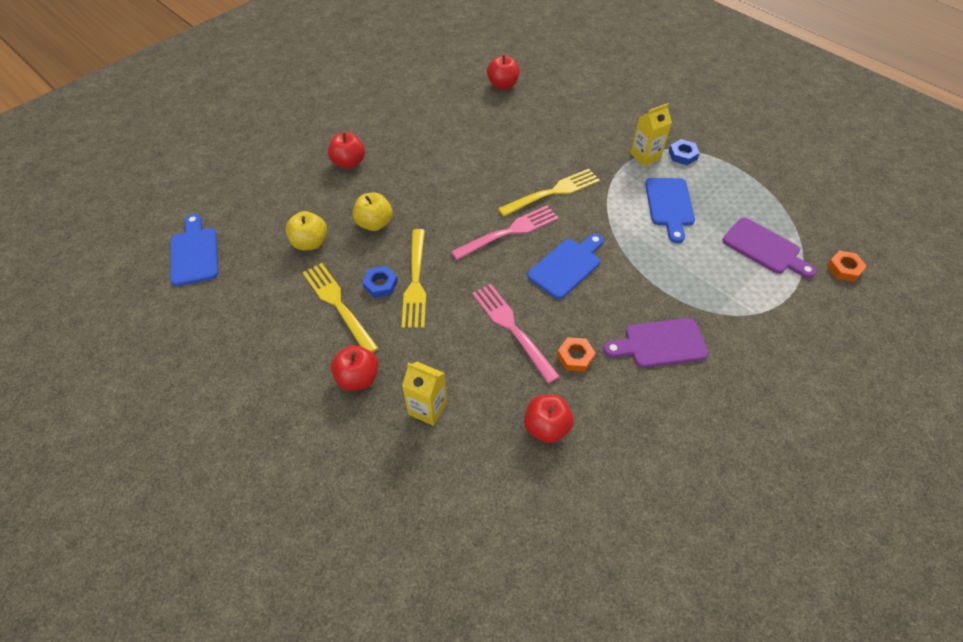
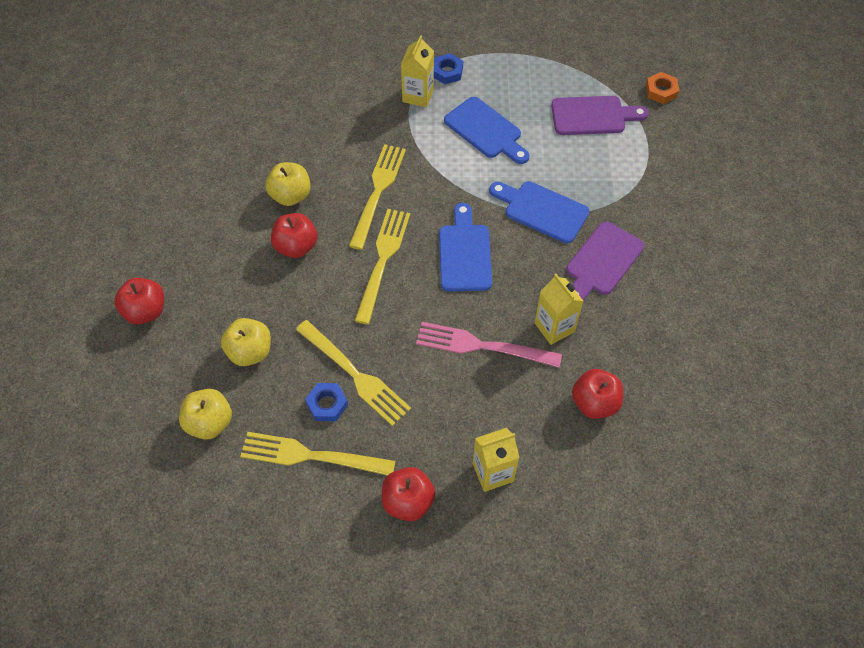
camera: 45 degrees left, 5 degrees up
(194, 253) = (100, 535): blue cutting board -> blue cutting board (542, 210)
(497, 159) = (290, 196): none -> yellow apple
(502, 85) = (205, 111): red apple -> red apple (296, 246)
(509, 232) = (382, 261): pink fork -> yellow fork
(575, 357) = (554, 327): orange nut -> yellow carton

